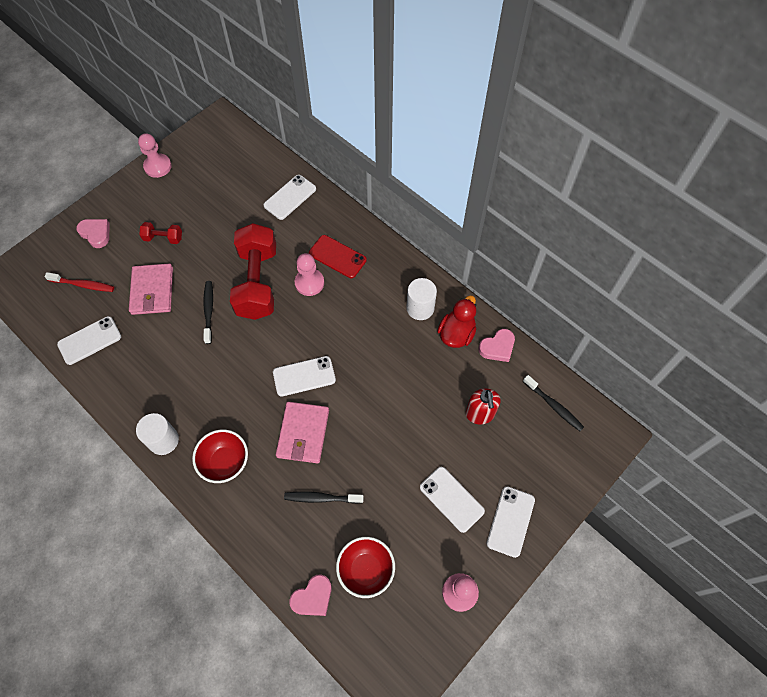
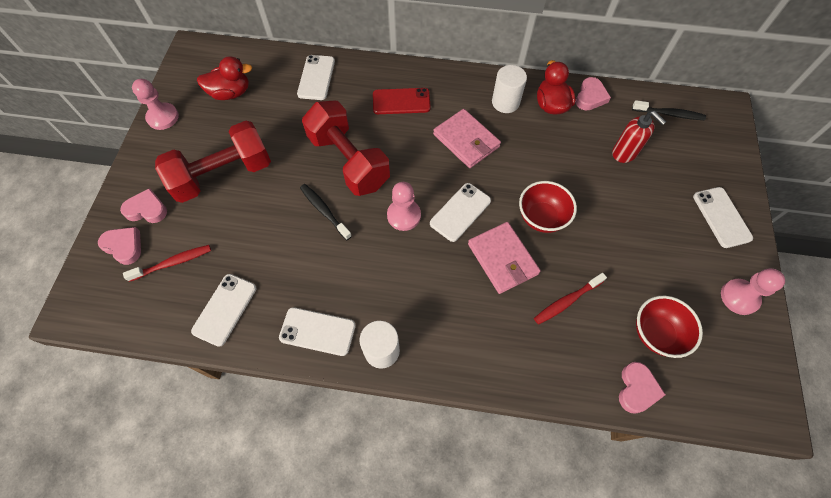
camera: 35 degrees left, 0 degrees up
(63, 252) = (124, 246): none -> pink heart
(152, 291) = (252, 226): pink wallet -> pink wallet (466, 140)
(163, 238) = (223, 174): red dumbbell -> red dumbbell, size x2.26
(218, 174) = (231, 93): none -> red duck
(225, 462) = (457, 330): red bowl -> red bowl (541, 217)
(309, 283) = (396, 135): pink pawn -> pink pawn (404, 215)
(321, 498) = (567, 301): black toothbrush -> red toothbrush
(451, 499) = (665, 230): white phone -> white phone (317, 331)

